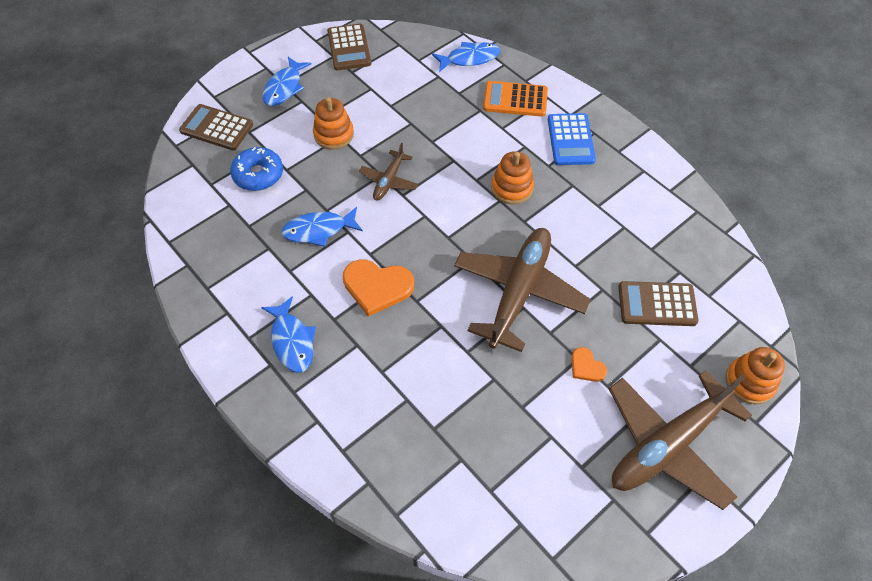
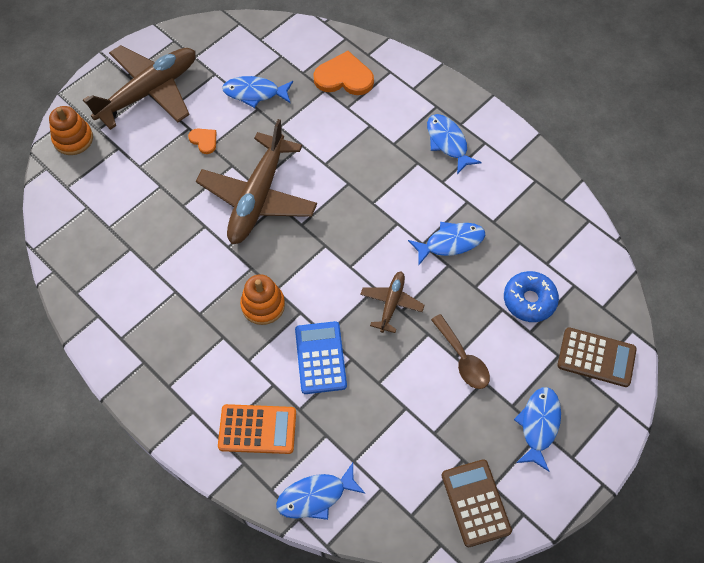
camera: 175 degrees right, 5 degrees up
(334, 134) = (462, 359): orange stacking toy -> brown spoon
(377, 287) = (385, 192): orange heart -> orange heart (344, 77)
(526, 431) = (255, 93): none -> blue fish
(570, 140) = (196, 373): blue calculator -> blue calculator (320, 358)
(657, 304) = (136, 196): brown calculator -> none

